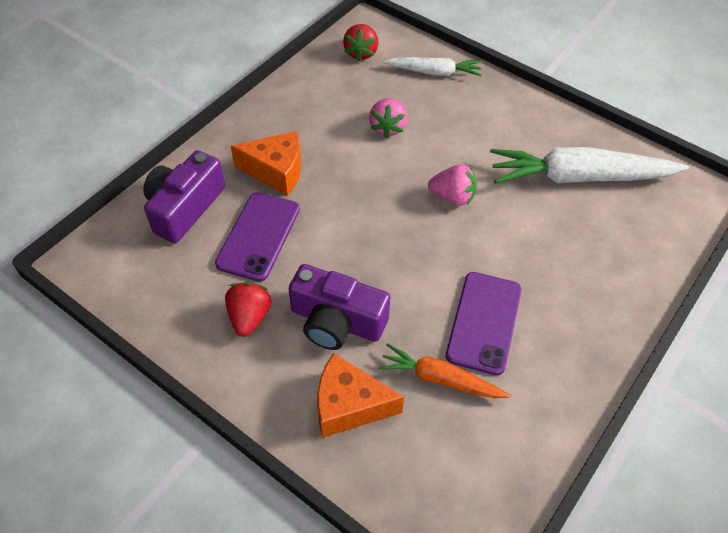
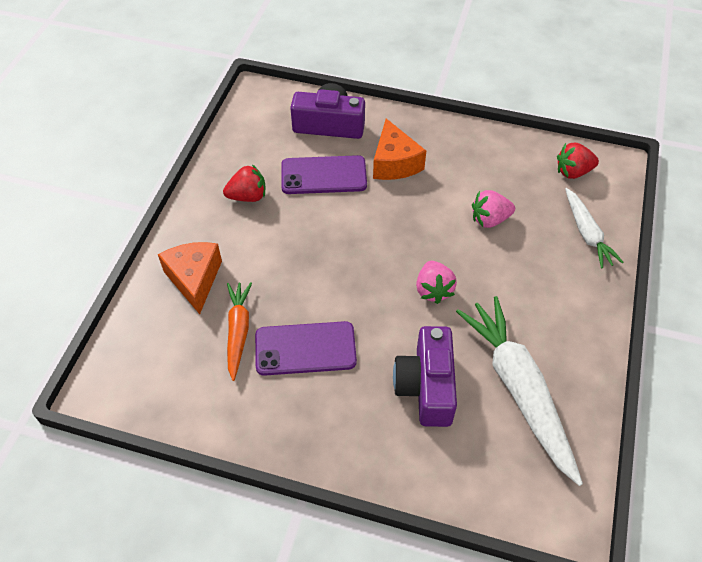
camera: 70 degrees right, 0 degrees up
(337, 321) = (265, 249): purple camera -> purple camera (426, 386)

